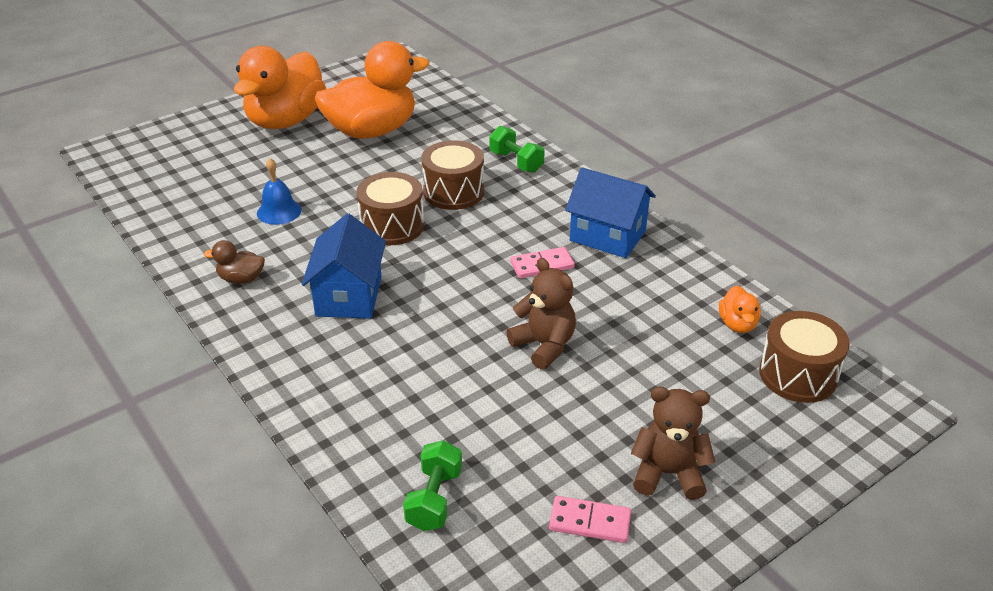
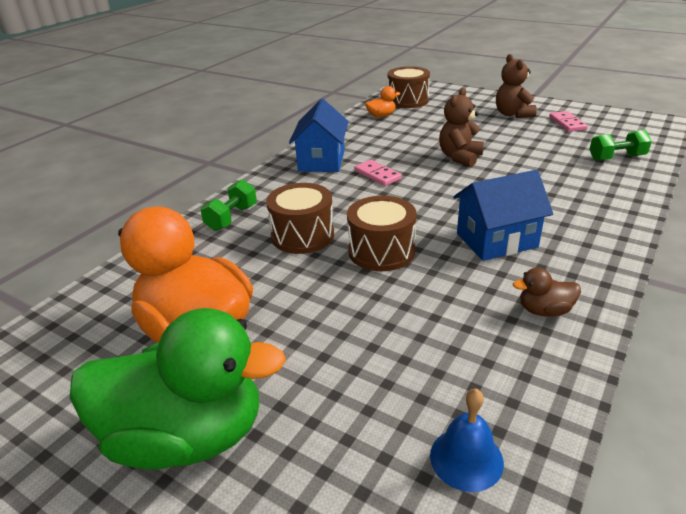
camera: 110 degrees left, 5 degrees down
(241, 279) = (544, 310): brown duck -> brown duck turned 105 degrees clockwise
(279, 211) = (415, 336): blue bell -> blue bell (466, 458)
(286, 120) = (187, 435): orange duck -> green duck

